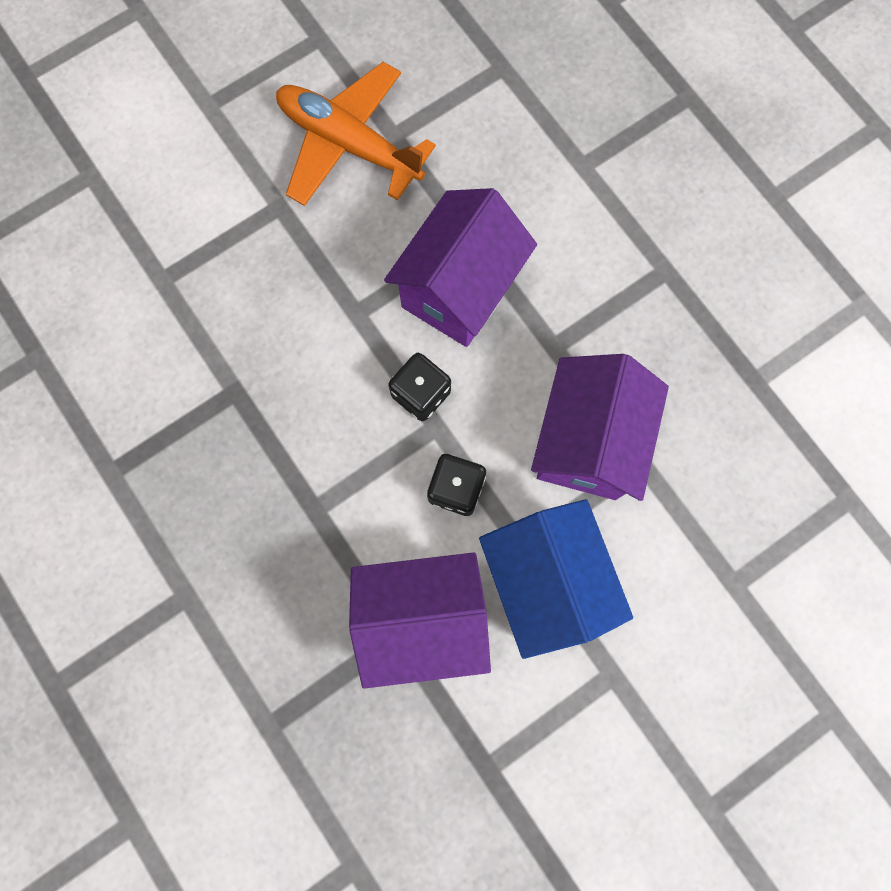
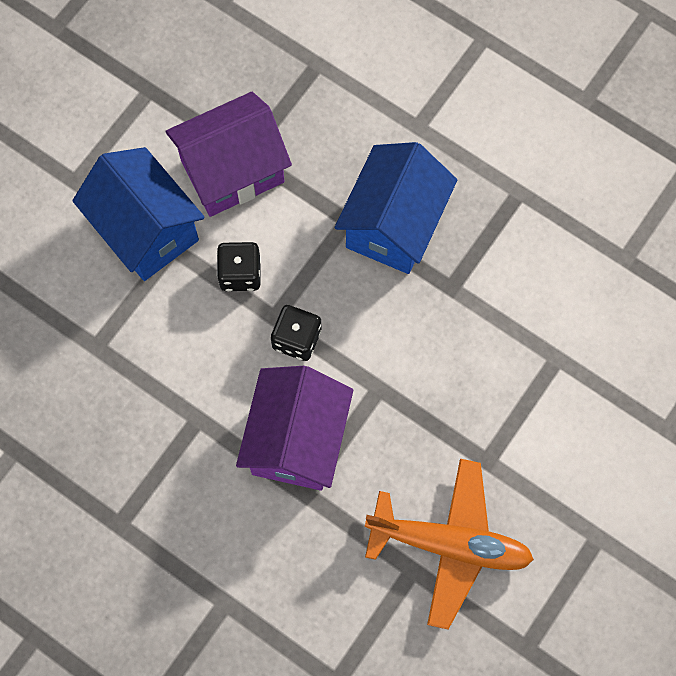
camera: 160 degrees right, 5 degrees down
(265, 484) = (393, 225): none -> blue house
(587, 442) = (144, 347): purple house -> none

